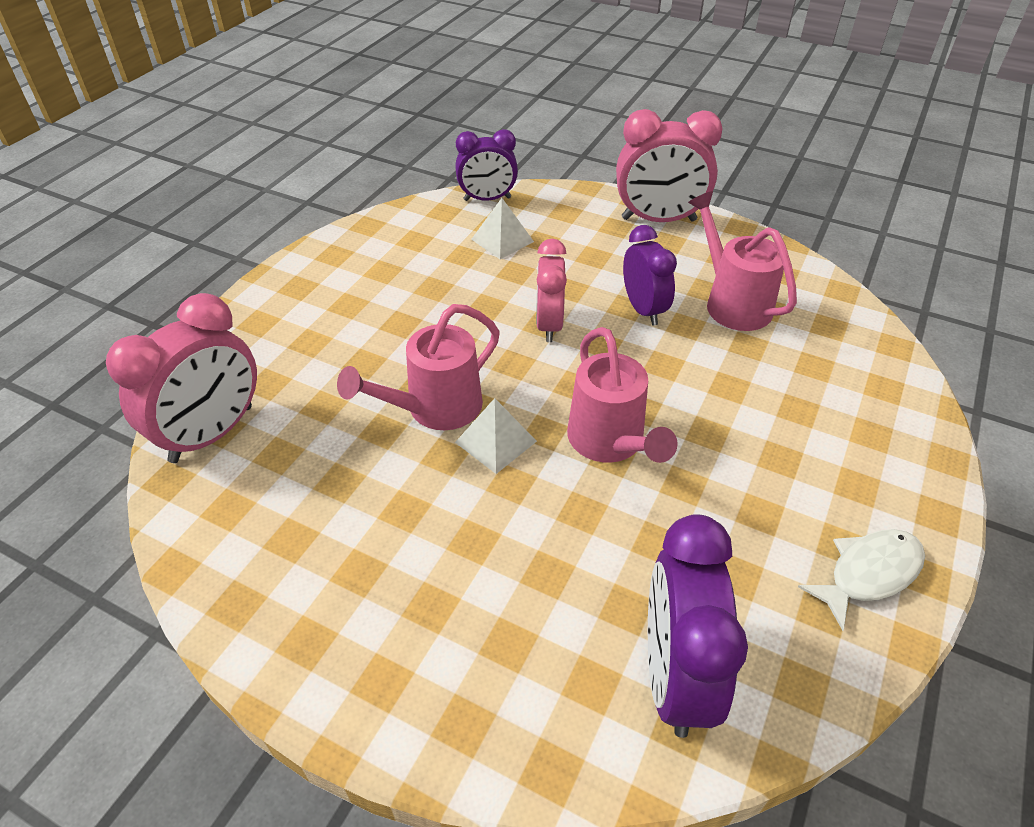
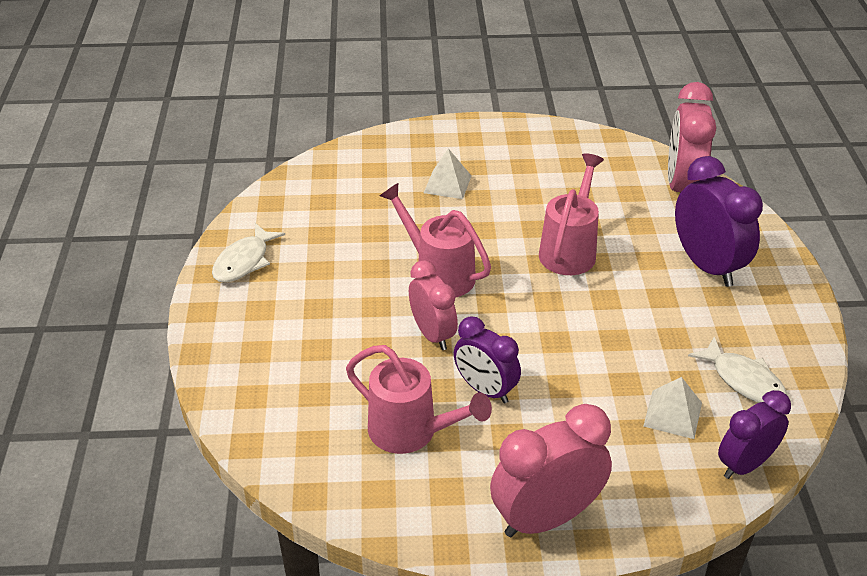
camera: 150 degrees right, 5 degrees down
(419, 240) = (743, 380): none -> white fish
(496, 442) = (512, 246): white pyramid -> white pyramid (447, 184)
(549, 325) = (550, 342): pink clock -> pink clock (432, 334)
(674, 675) = (336, 184): purple clock -> purple clock (707, 266)

